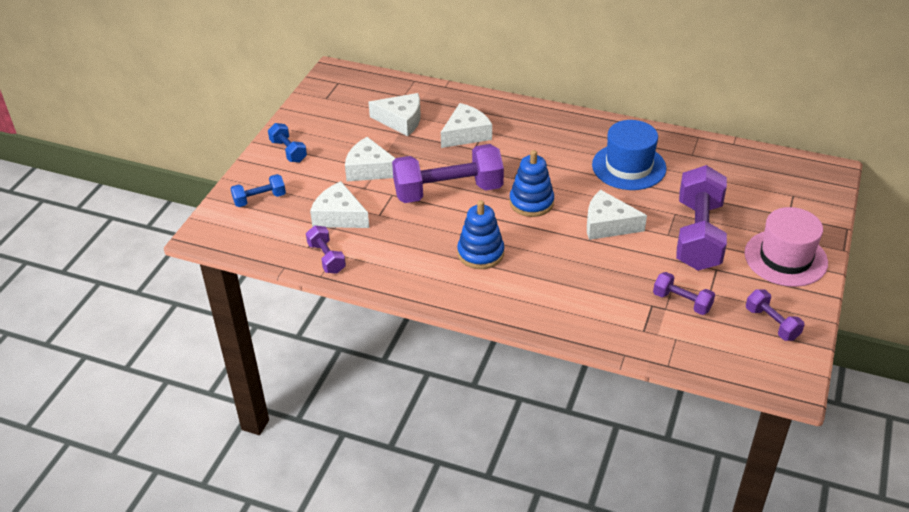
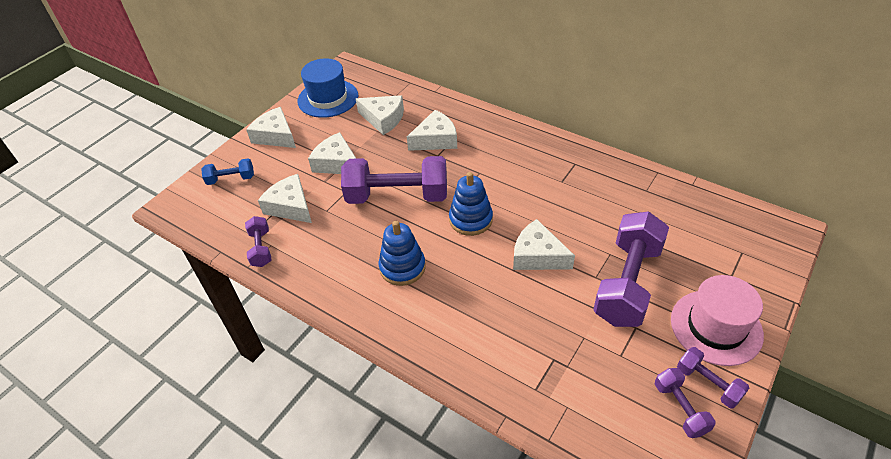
camera: 15 degrees right, 5 degrees up
(288, 151) = (275, 136): blue dumbbell -> white cheese
(629, 167) = (578, 195): blue hat -> blue hat (328, 98)
(682, 302) = (587, 361): purple dumbbell -> purple dumbbell (708, 384)

